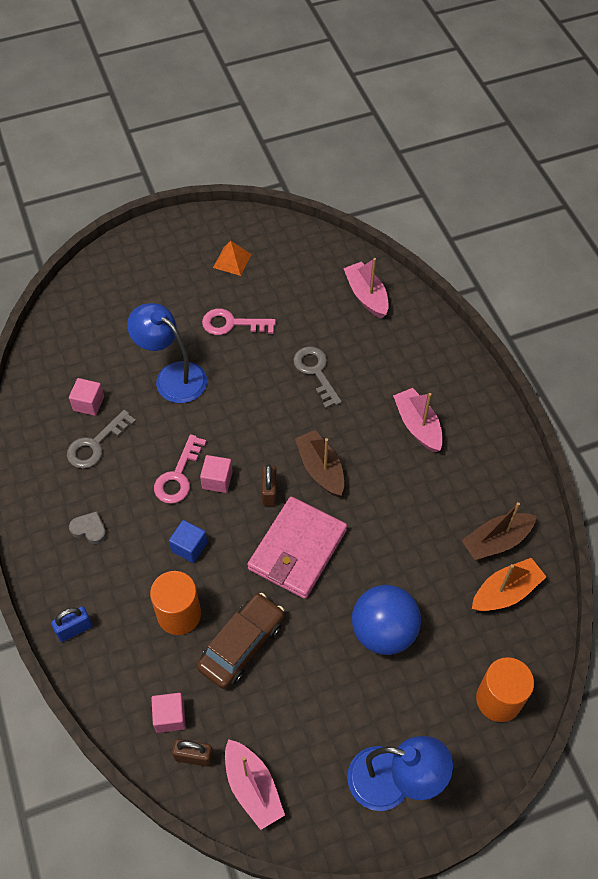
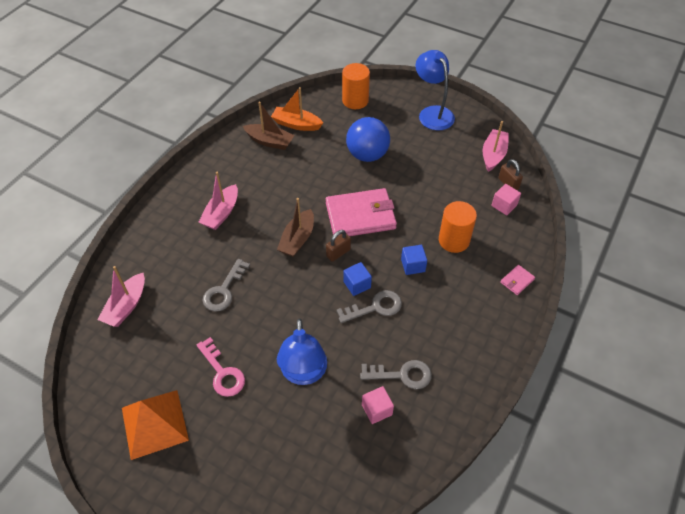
camera: 130 degrees left, 5 degrees down
(74, 629) = (517, 281): blue padlock -> pink wallet
(89, 529) = (458, 325): grey heart -> none
(178, 476) = (375, 307): pink key -> grey key
(217, 480) = (357, 284): pink cube -> blue cube
(232, 261) = (154, 423): orange pyramid -> orange pyramid, size x1.81
(242, 645) = (437, 203): brown car -> none

